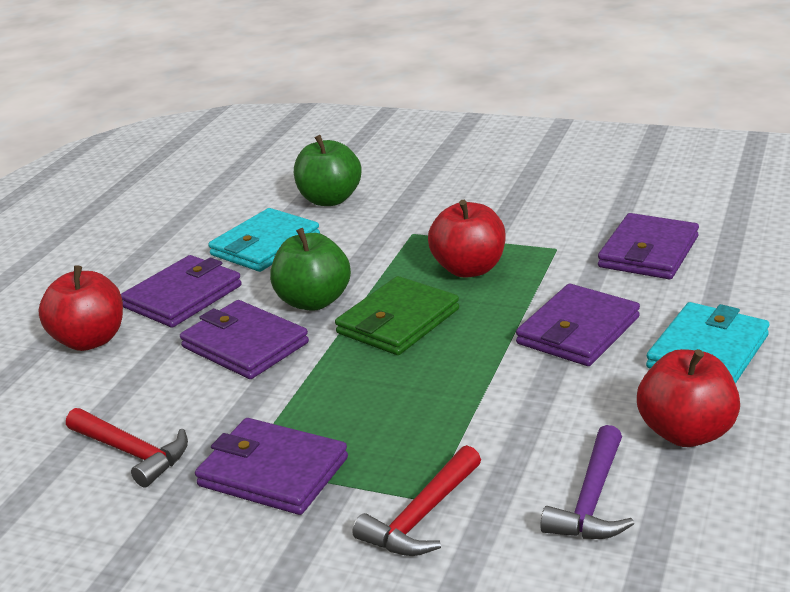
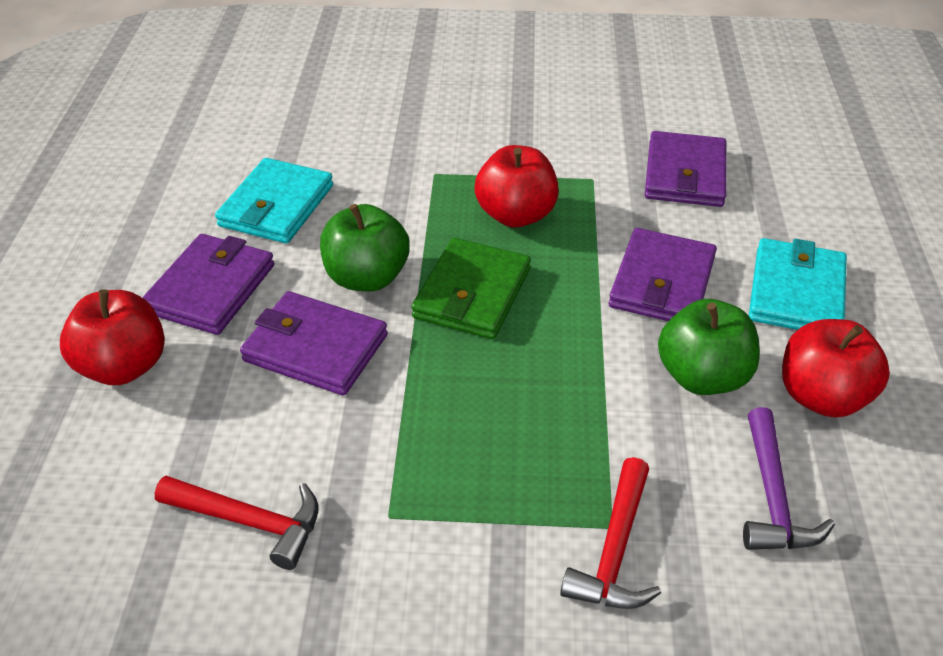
camera: 20 degrees left, 15 degrees up
(273, 472) = (427, 520): purple wallet -> none
(330, 200) = (322, 136): green apple -> green apple (702, 376)

